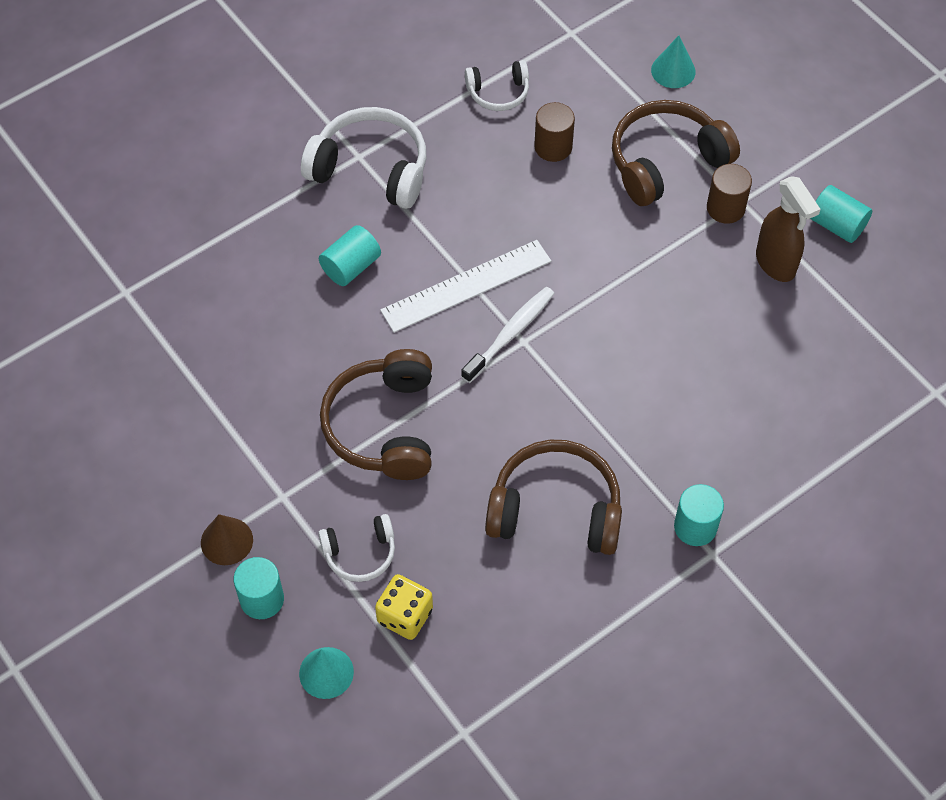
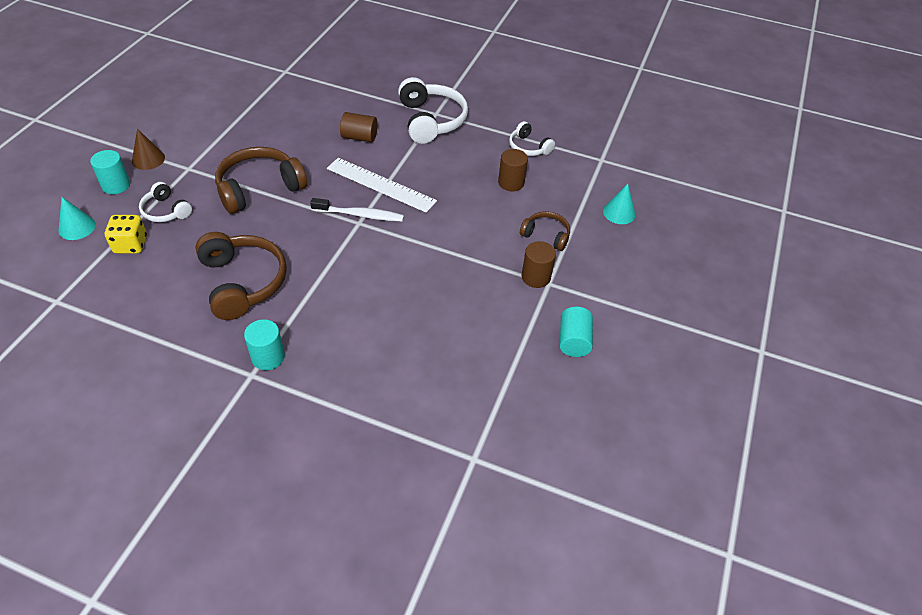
camera: 55 degrees right, 10 degrees down
(351, 266) = (359, 137): turquoise cylinder -> brown cylinder
(666, 162) = (546, 235): brown headphones -> brown headphones, size x0.55
(776, 264) = (512, 320): brown spray bottle -> none

